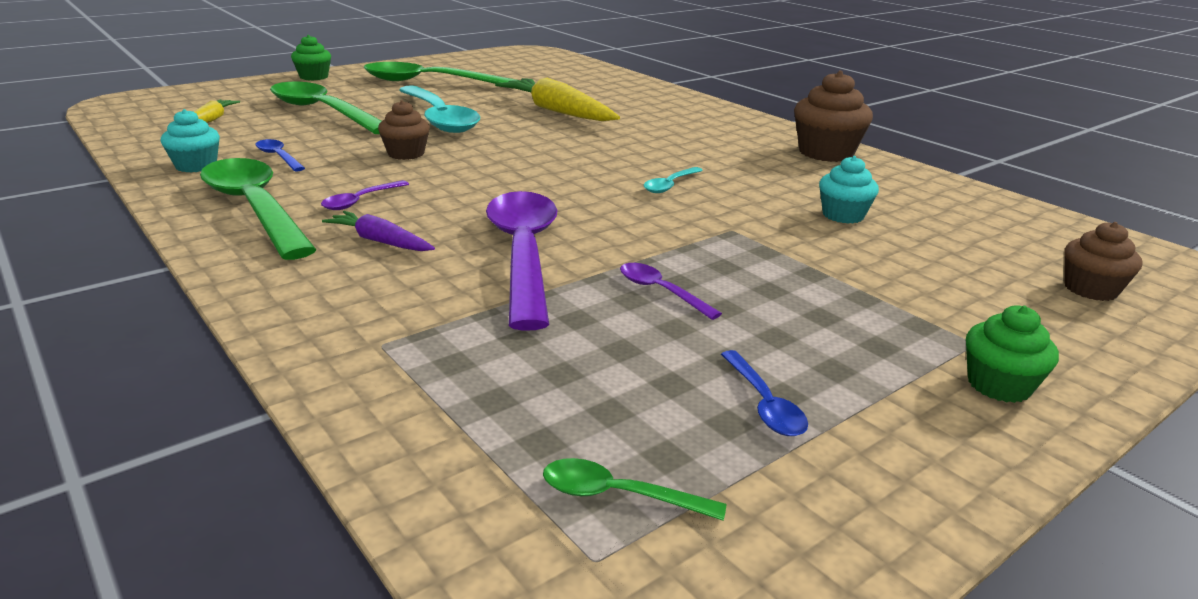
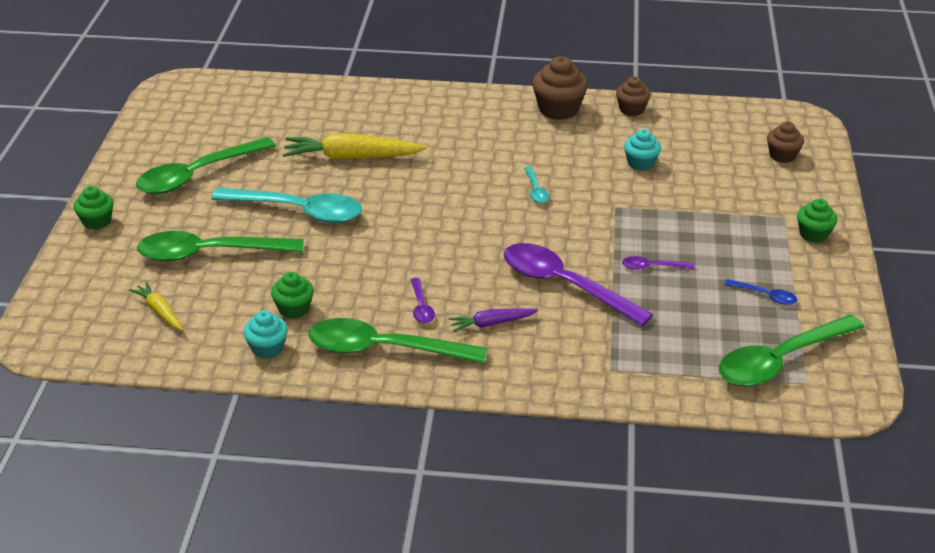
camera: 45 degrees left, 10 degrees up
(278, 157) = (294, 309): blue spoon -> green cupcake
(406, 154) = (356, 256): brown cupcake -> brown cupcake (631, 109)
(619, 495) = (781, 360): green spoon -> green spoon, size x2.30

